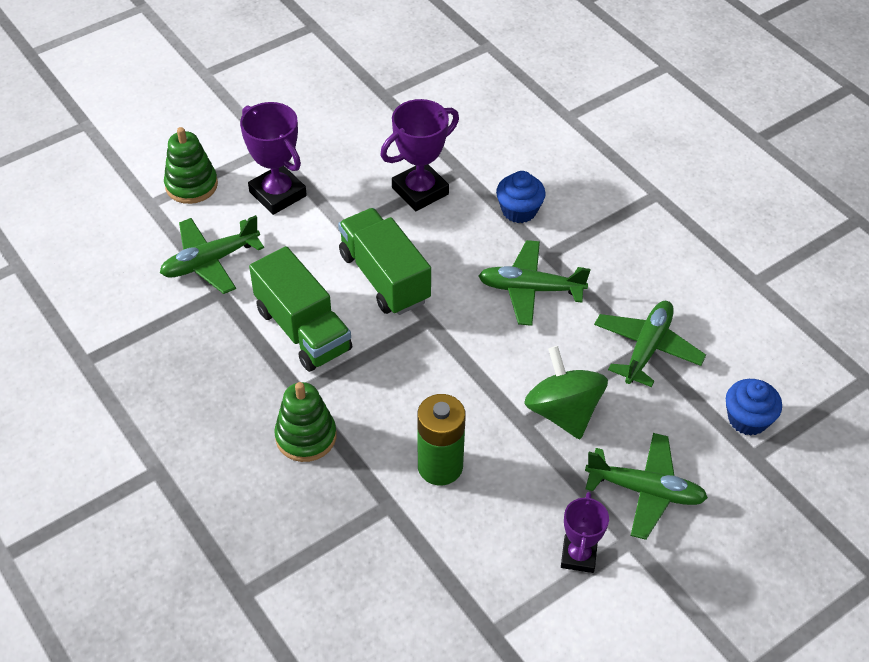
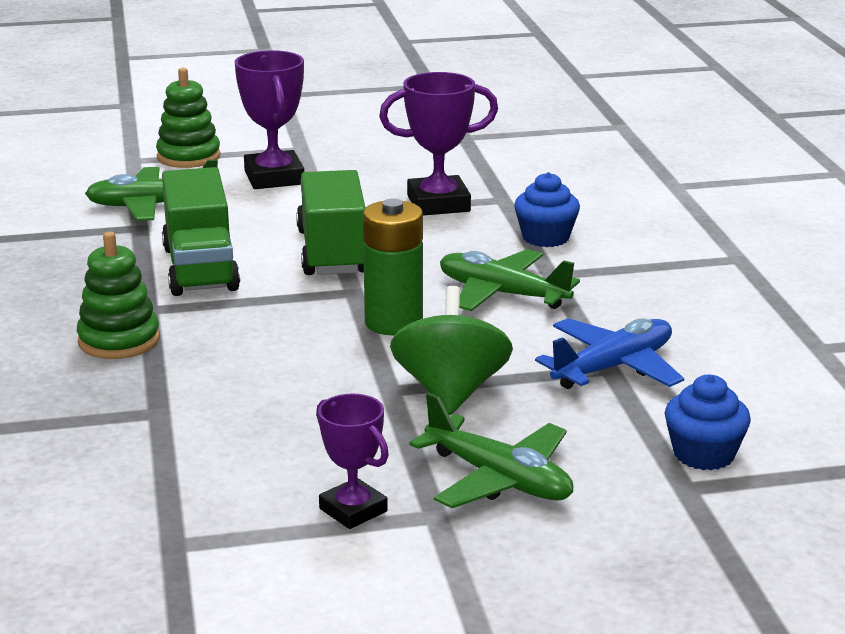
camera: 25 degrees right, 25 degrees down
(440, 466) = (251, 397): green battery -> green battery (393, 323)
(578, 556) = (353, 510): purple trophy -> purple trophy turned 75 degrees counterclockwise
(647, 348) = (613, 368): green plane -> blue plane

